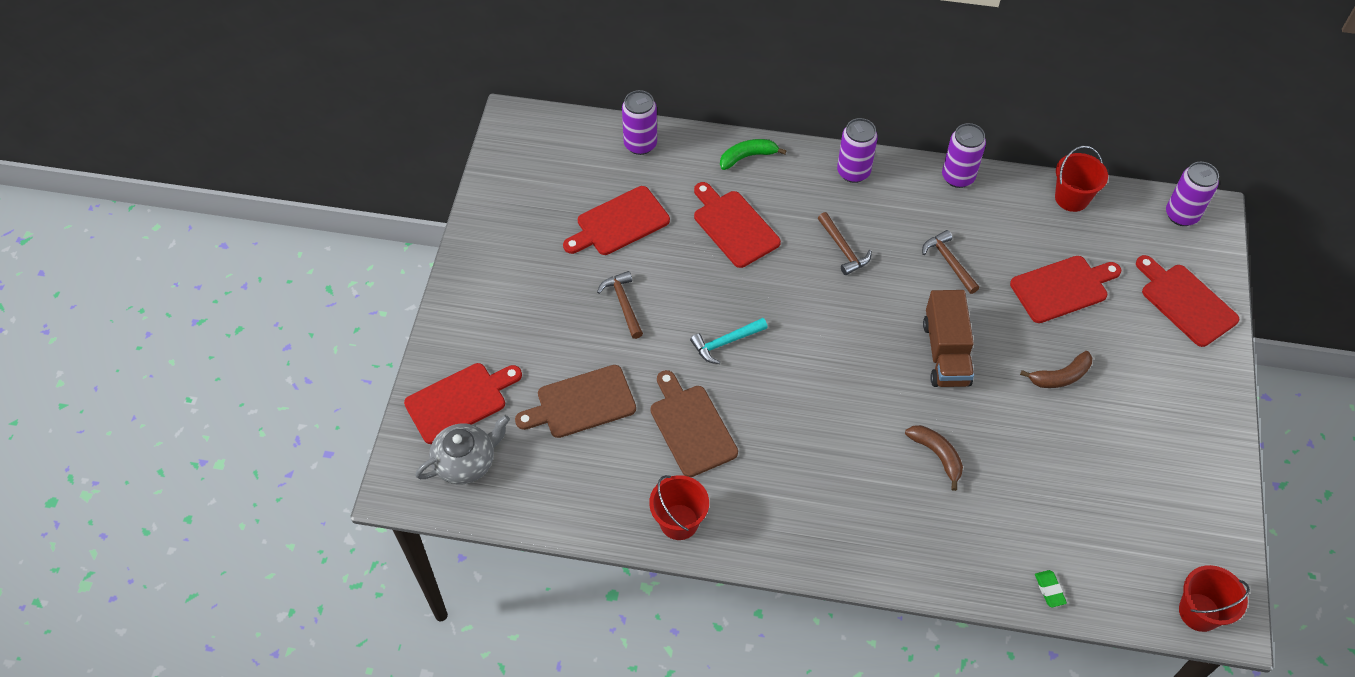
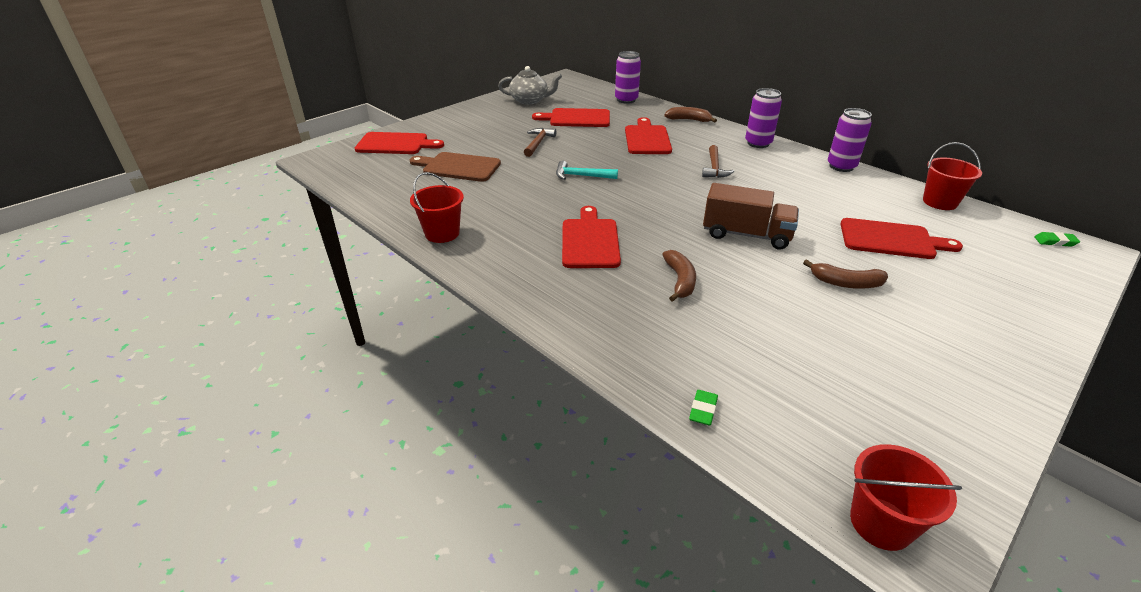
camera: 35 degrees right, 20 degrees down
(466, 462) = (362, 164): grey teapot -> grey teapot (530, 100)
(691, 427) = (510, 199): brown cutting board -> none
(747, 157) = (689, 120): green banana -> brown banana
(946, 353) = (746, 235): brown truck -> brown truck turned 105 degrees counterclockwise
(949, 262) = (795, 197): brown hammer -> none
(1181, 215) = (1055, 242): purple can -> green eraser
(1185, 302) = (1026, 289): red cutting board -> red cutting board (590, 241)

